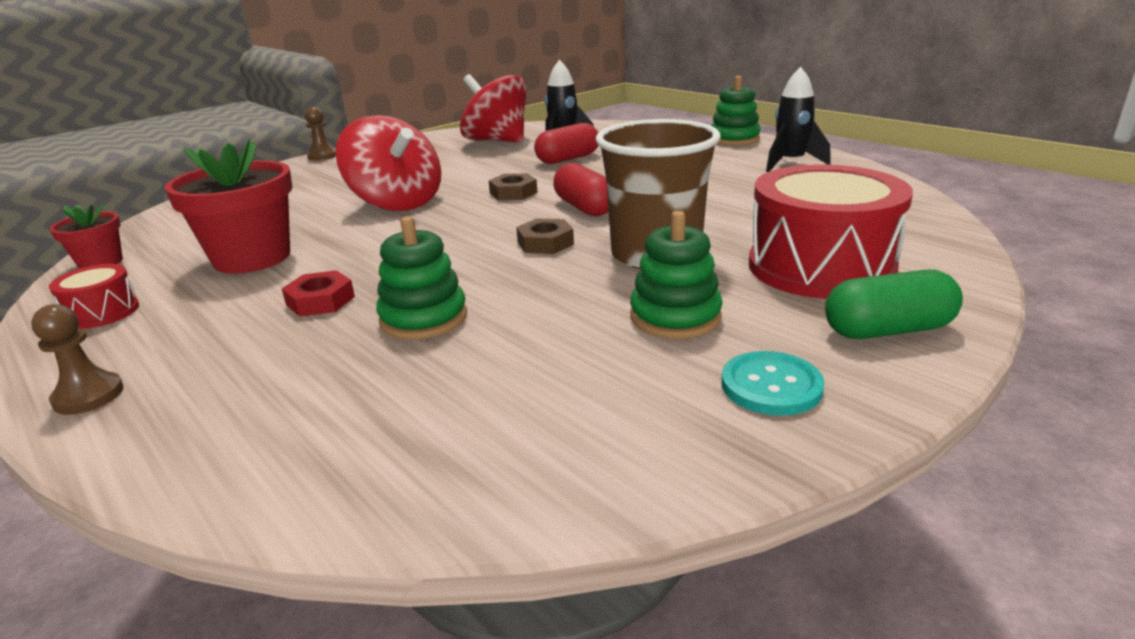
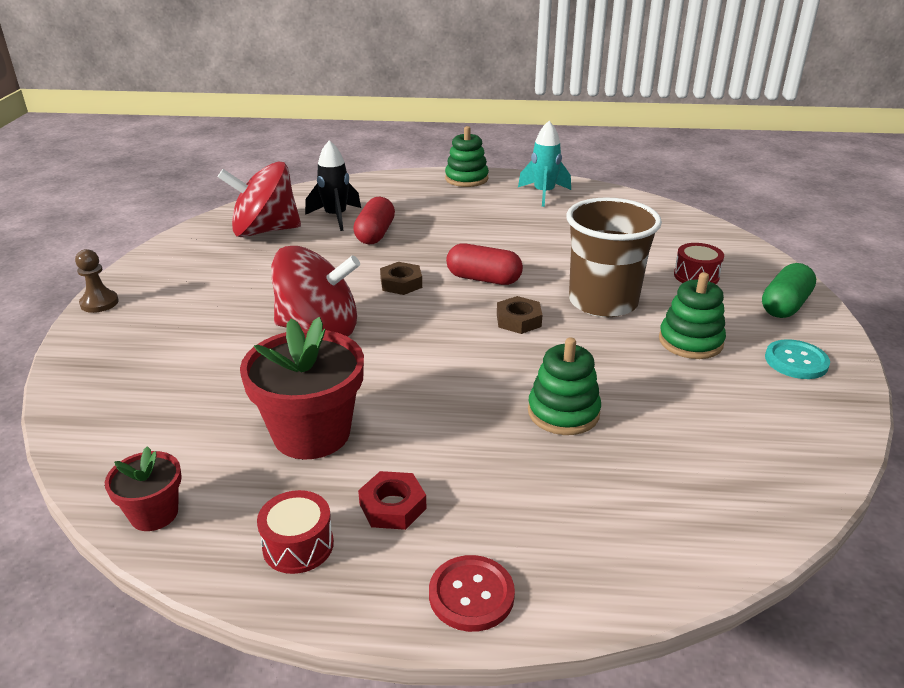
camera: 45 degrees left, 5 degrees up
(88, 396) = (471, 595): brown pawn -> red button
(320, 301) = (464, 437): red nut -> red nut (392, 506)
(790, 163) = (544, 194): black rocket -> turquoise rocket
(820, 267) = (696, 276): red drum -> red drum, size x0.46

